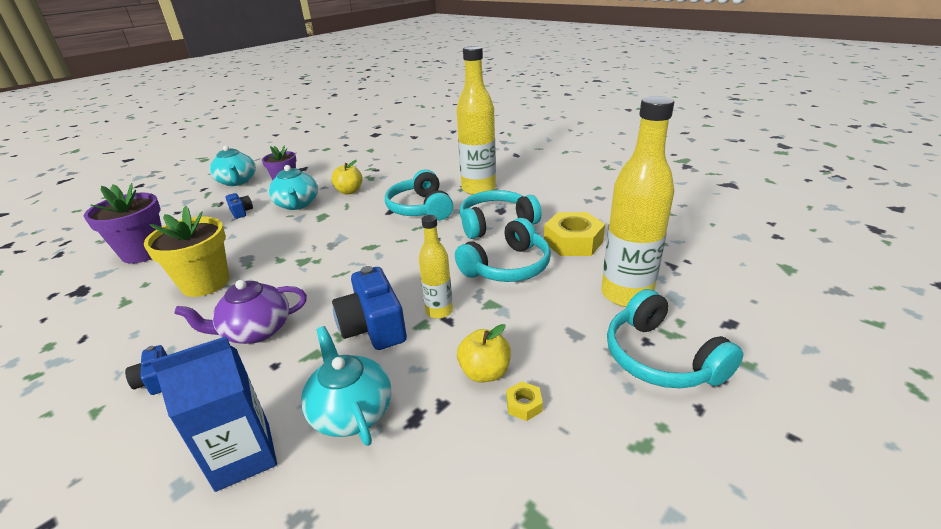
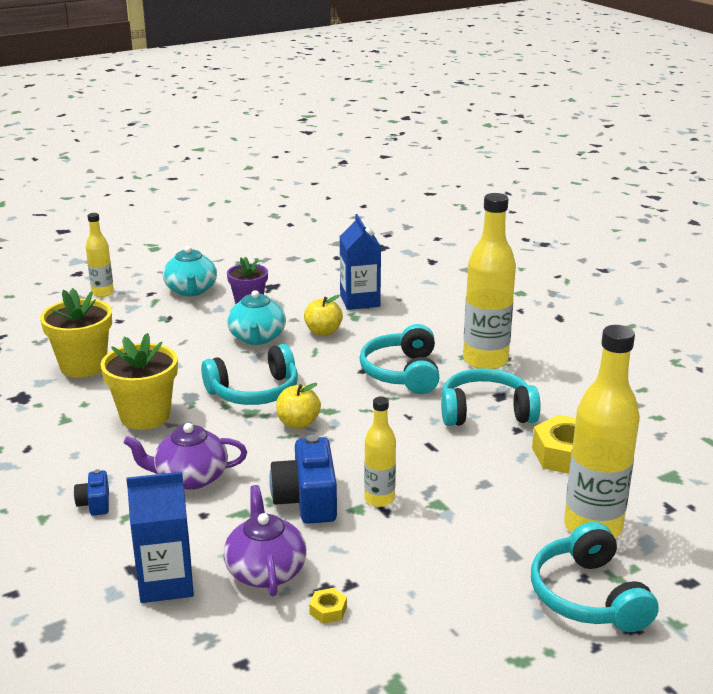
camera: 15 degrees right, 5 degrees down
(144, 252) = (83, 366): purple flower pot -> yellow flower pot
(162, 195) = (102, 293): none -> yellow bottle
(241, 212) = (191, 335): blue camera -> none
(351, 411) = (265, 570): turquoise teapot -> purple teapot
(371, 167) = (360, 301): none -> blue carton
(485, 372) = (402, 567): yellow apple -> yellow apple (298, 423)
(507, 267) = (475, 468): turquoise headphones -> turquoise headphones (254, 392)
(524, 405) = (427, 603): yellow nut -> yellow nut (328, 610)

